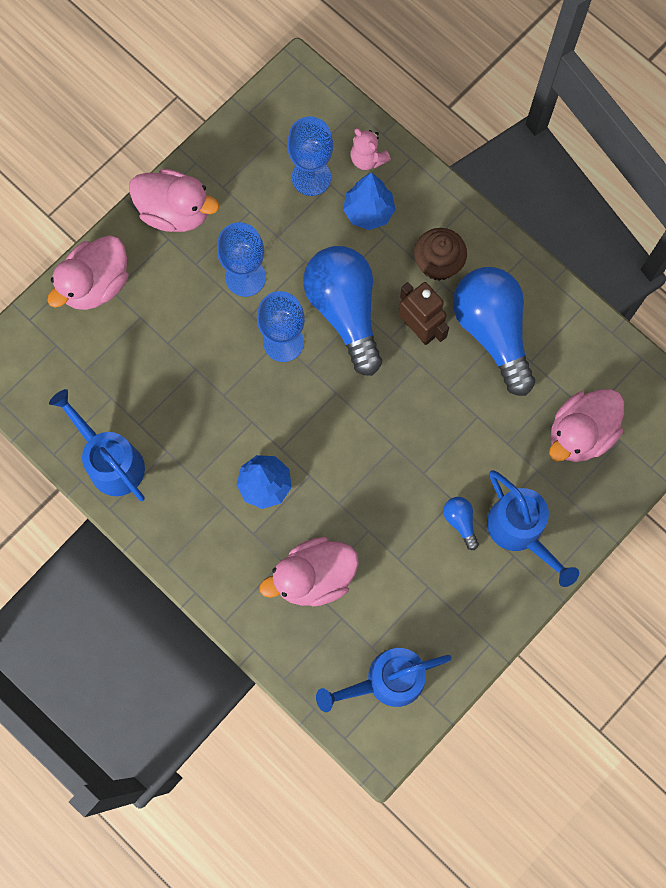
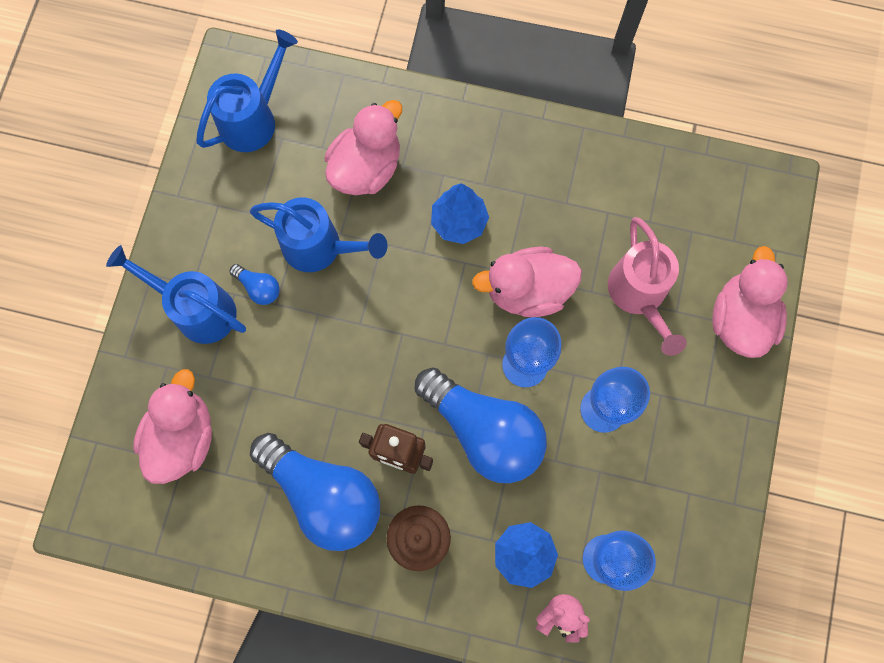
camera: 150 degrees right, 0 degrees up
(111, 461) = (610, 167): blue watering can -> blue watering can (320, 248)
(160, 344) = (639, 296): none -> pink watering can
(175, 212) = (717, 438): pink duck -> pink duck (527, 291)

